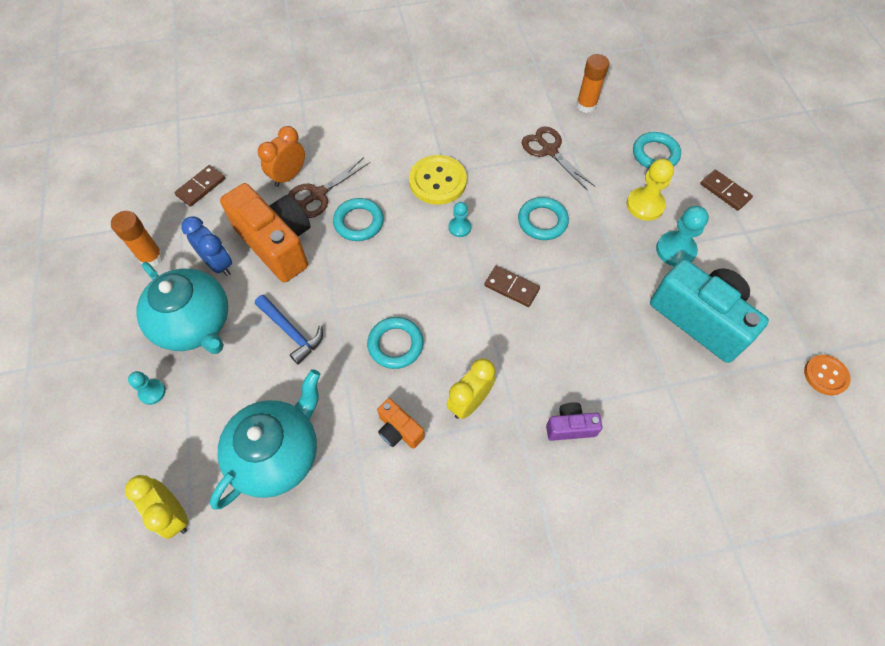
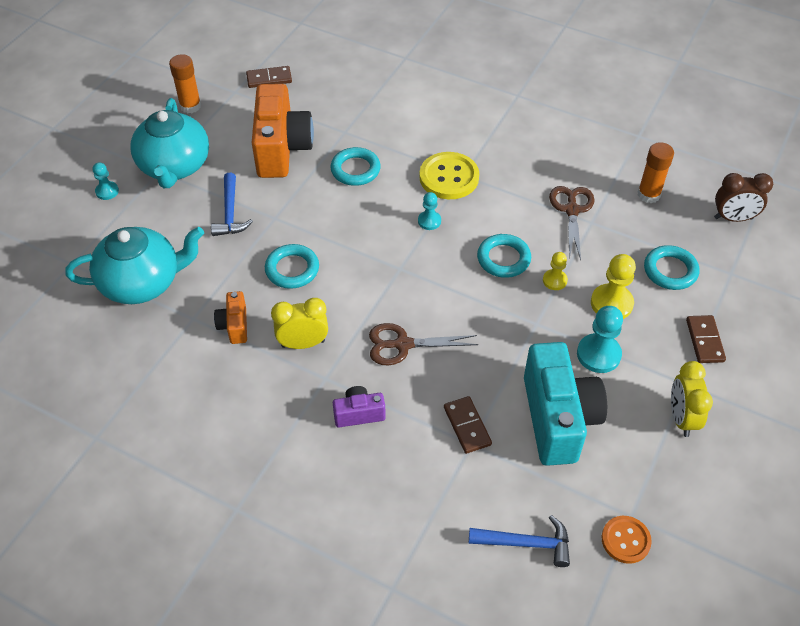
camera: 40 degrees right, 10 degrees down
(173, 514) = (47, 272): yellow clock -> yellow clock (681, 418)
(218, 264) = (228, 137): blue clock -> none
(288, 176) = (338, 107): orange clock -> none
(318, 194) = (346, 132): brown scissors -> brown scissors (403, 344)
(511, 287) = (423, 289): brown domino -> brown domino (467, 426)
(570, 427) = (359, 414): purple camera -> purple camera turned 45 degrees counterclockwise
(592, 214) = (554, 280): none -> yellow pawn
(653, 89) = (733, 218): none -> brown clock
(775, 431) = (526, 543): none -> blue hammer

